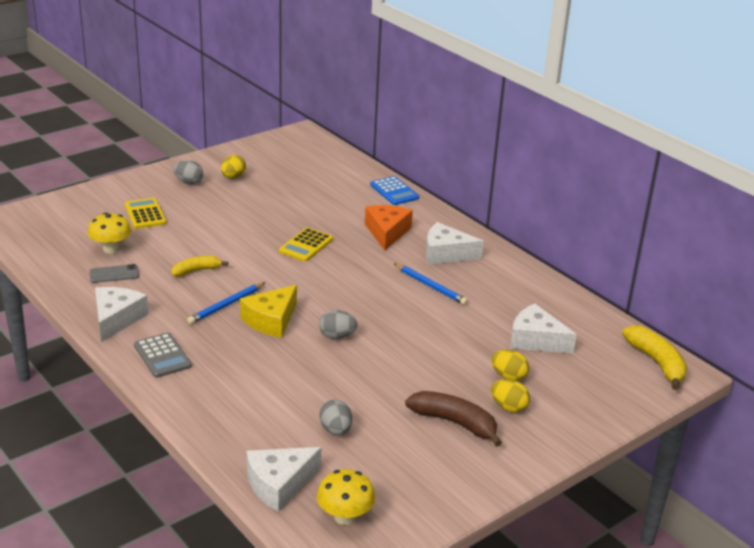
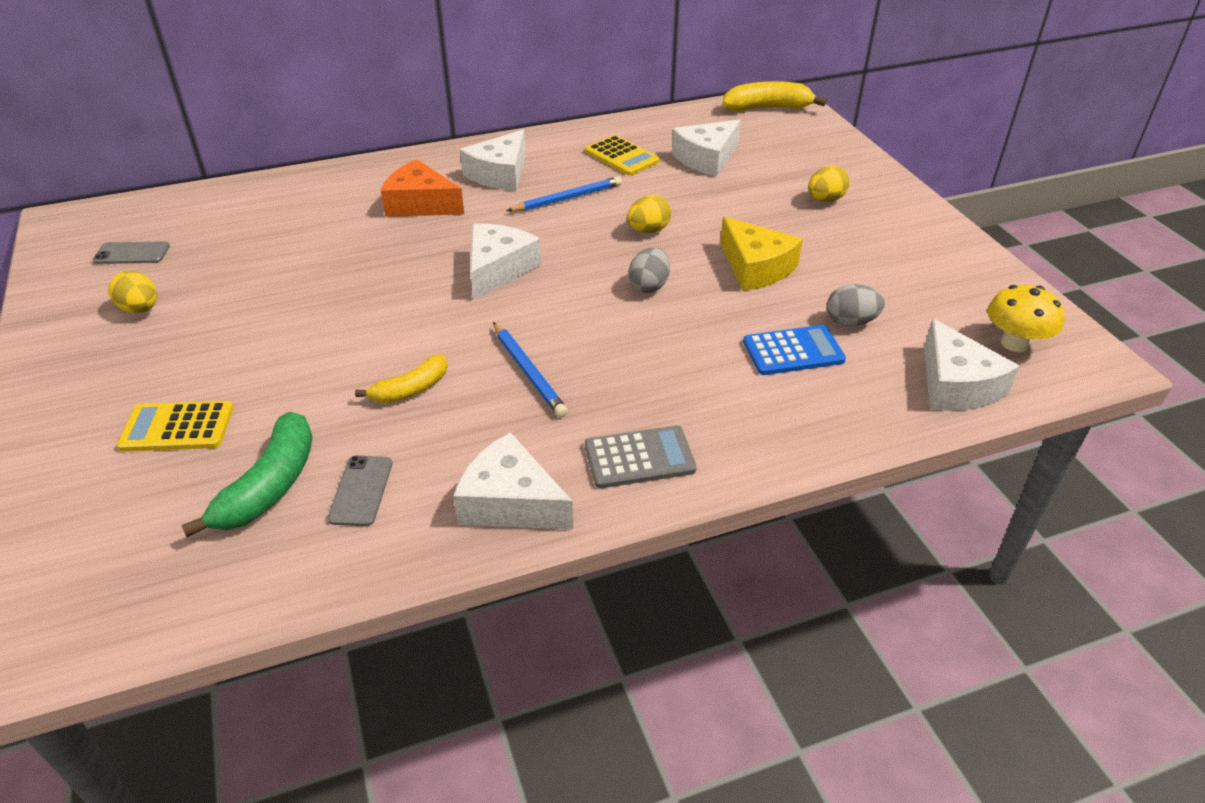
camera: 70 degrees left, 10 degrees up
(111, 249) = (270, 486): yellow mushroom -> green banana
(189, 182) = (109, 360): grey egg -> none
(196, 270) = (411, 389): yellow banana -> yellow banana turned 120 degrees counterclockwise
(271, 320) = (588, 335): yellow cheese -> yellow cheese (755, 268)
(281, 160) = (132, 253): none -> grey phone
(306, 245) = (408, 273): yellow calculator -> yellow calculator (622, 156)
(327, 275) = (498, 269): none -> white cheese
(394, 191) = (318, 179): blue calculator -> blue calculator (793, 351)
(455, 423) = (847, 237): brown banana -> none
(508, 377) = (770, 188): yellow egg -> yellow egg (648, 230)

